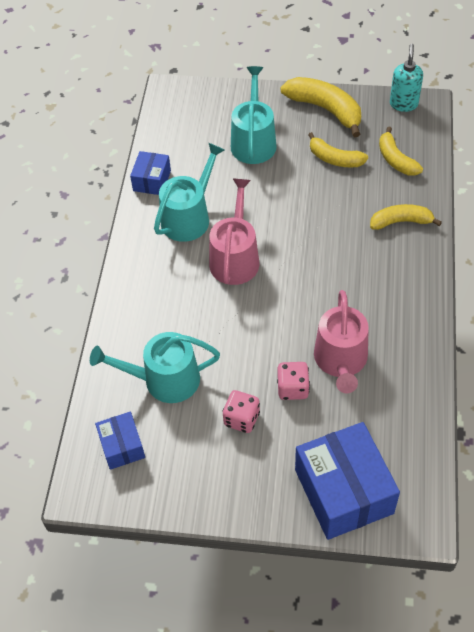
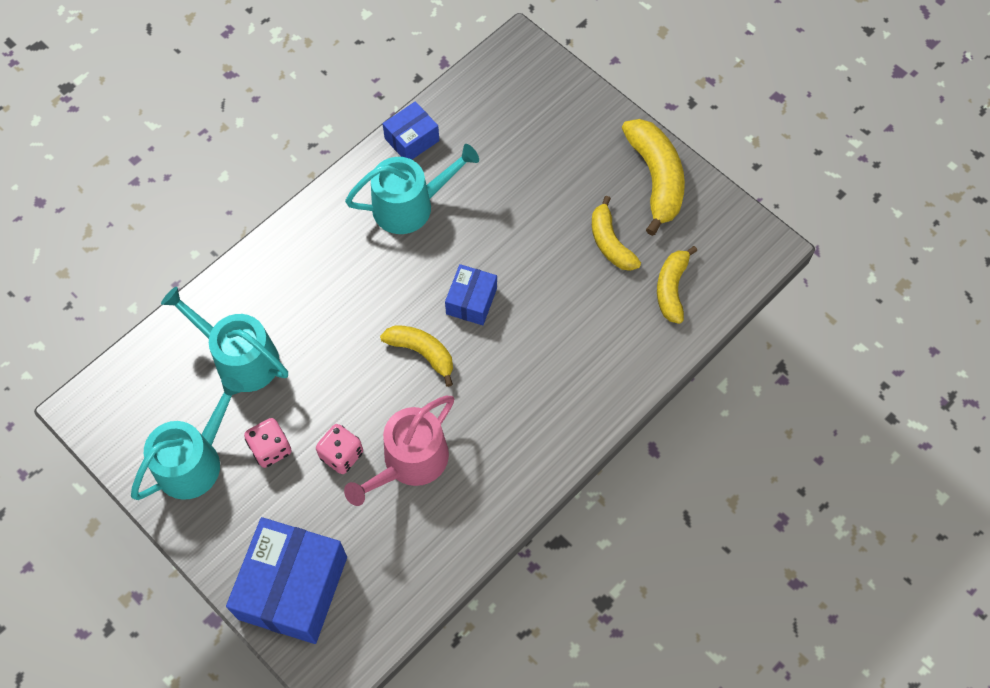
camera: 35 degrees right, 10 degrees up
(122, 446) = (151, 394): blue box -> blue box (471, 301)
(235, 258) = (413, 281): pink watering can -> none
(253, 141) = (548, 164): turquoise watering can -> turquoise watering can (194, 461)
(401, 221) = (608, 361): yellow banana -> yellow banana (422, 352)
(403, 104) = (744, 229): turquoise soap dispenser -> none

